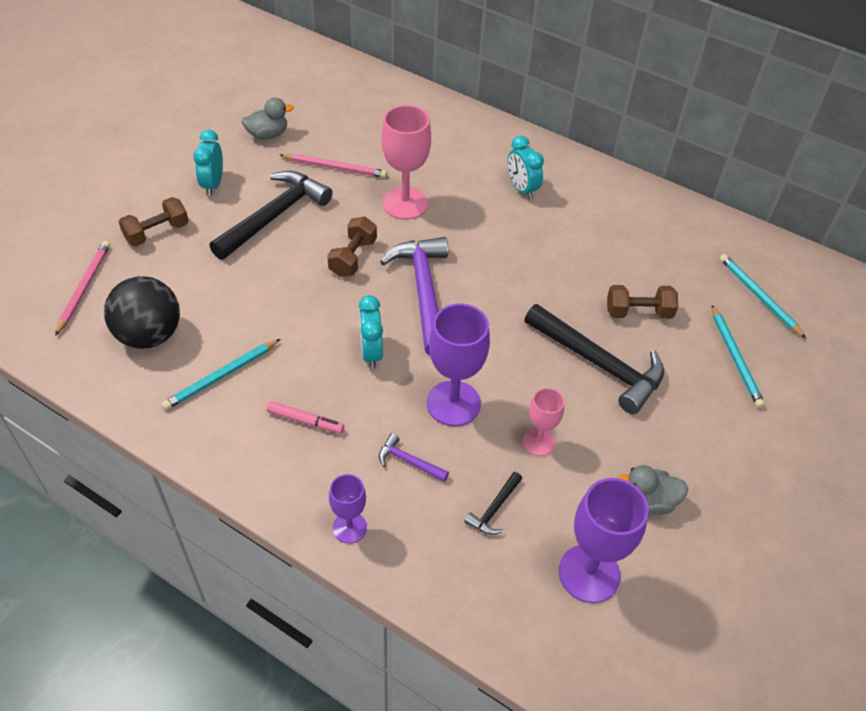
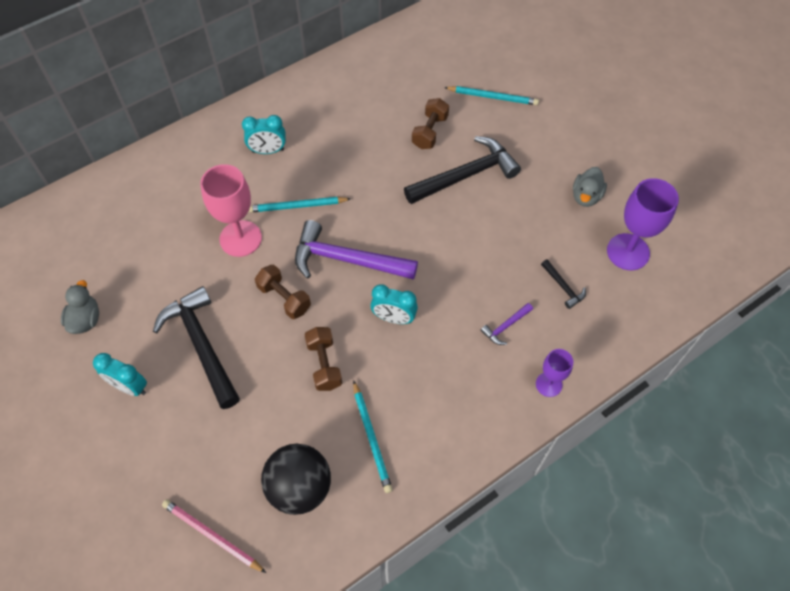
camera: 65 degrees left, 10 degrees up
(157, 233) = (170, 453): brown dumbbell -> brown dumbbell (324, 364)
(305, 421) = (442, 386): pink marker -> none
(335, 167) = (165, 277): pink pencil -> none
(453, 403) = (465, 279): purple goblet -> none
(538, 442) = (518, 239): pink goblet -> none
(758, 296) = (446, 59): turquoise pencil -> turquoise pencil (297, 206)

